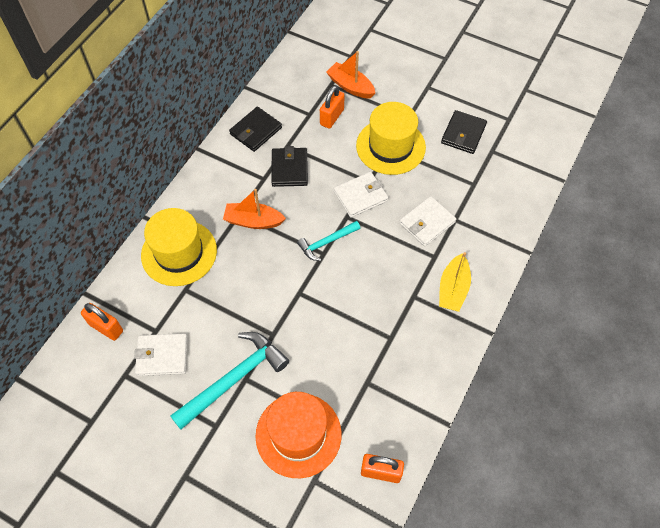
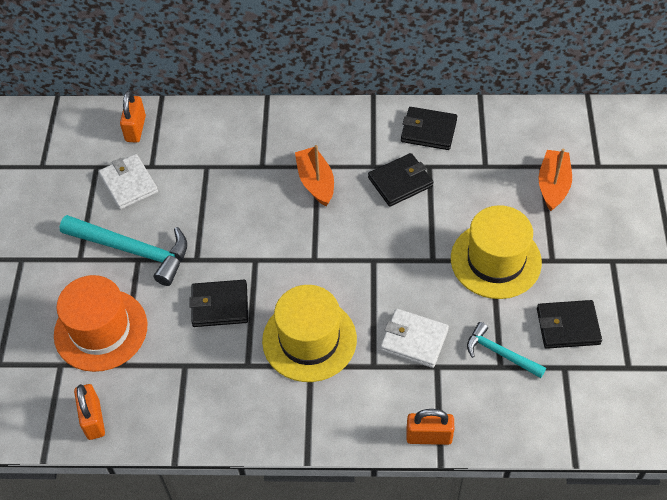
camera: 65 degrees right, 5 degrees down
(179, 252) = (243, 141): yellow hat -> yellow hat (309, 340)
(326, 242) = (329, 256): turquoise hammer -> turquoise hammer (500, 353)
(326, 335) = (220, 305): none -> black wallet
(332, 117) = (496, 188): orange padlock -> orange padlock (429, 436)
(360, 196) = (408, 261): white wallet -> none
(453, 289) = (342, 401): yellow boat -> none

